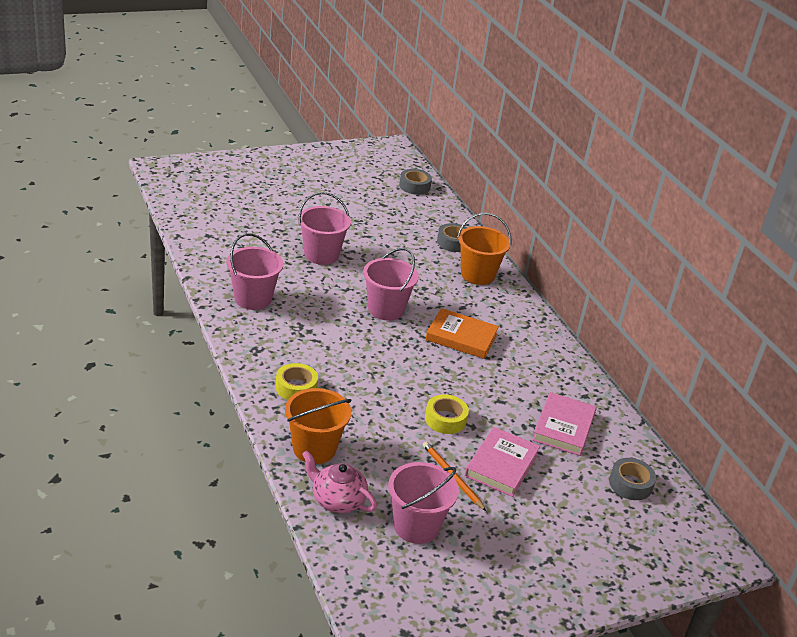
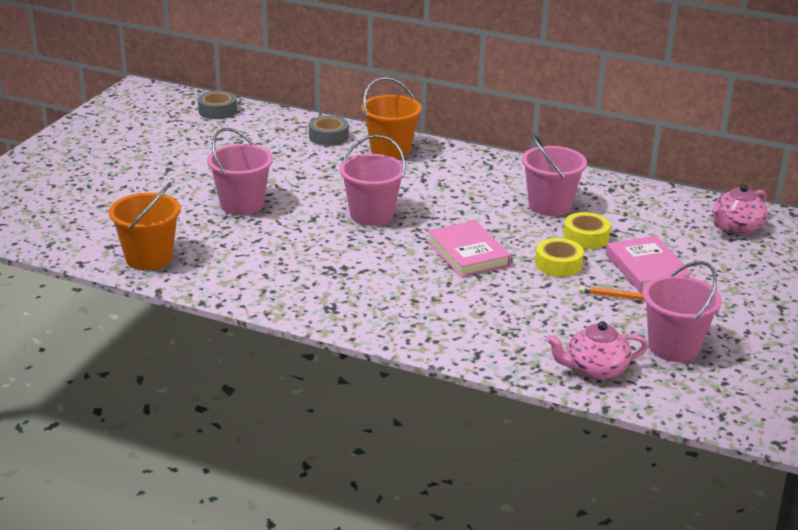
camera: 40 degrees left, 5 degrees down
(253, 299) = (251, 272): pink bucket -> pink bucket (550, 206)
(296, 387) = (415, 314): yellow tape -> yellow tape (586, 237)
(314, 448) = (512, 347): orange bucket -> orange bucket (149, 258)
(461, 337) = (462, 201): orange book -> none
(563, 427) = (636, 218): pink book -> pink book (468, 253)
(630, 484) = (736, 227): grey tape -> pink teapot

